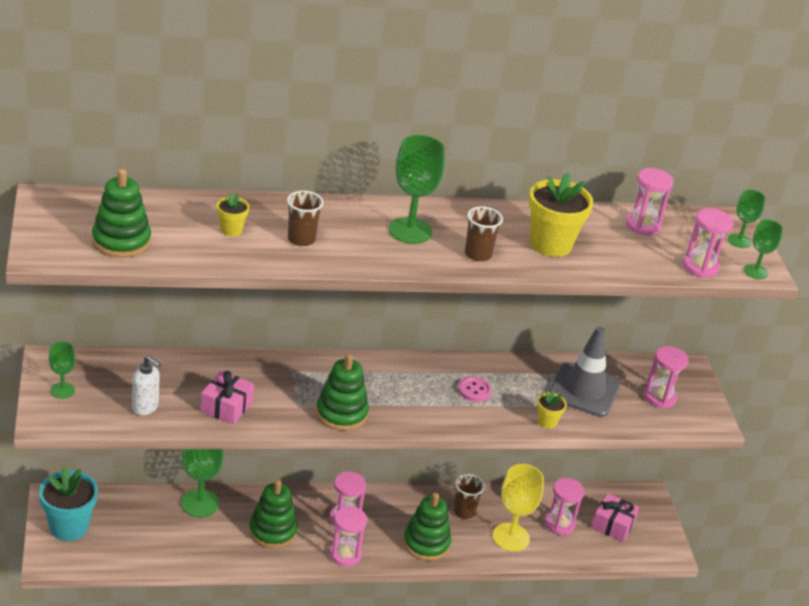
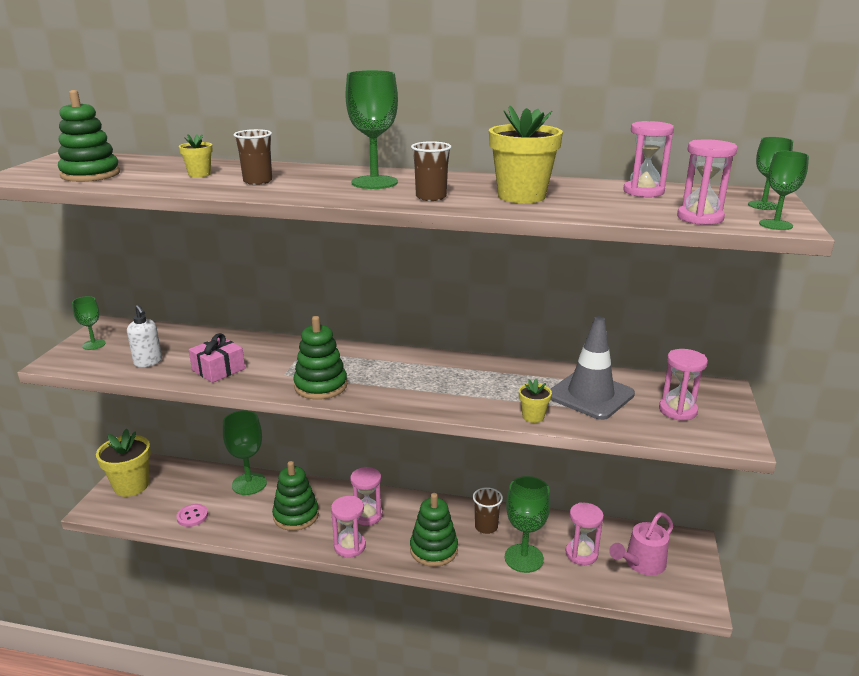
camera: 25 degrees right, 10 degrees down
(69, 527) = (131, 486): turquoise flower pot -> yellow flower pot
(474, 390) = (469, 383): pink button -> pink button (192, 516)
(511, 537) = (524, 558): yellow goblet -> green goblet
(612, 525) = (641, 564): pink gift -> pink watering can

